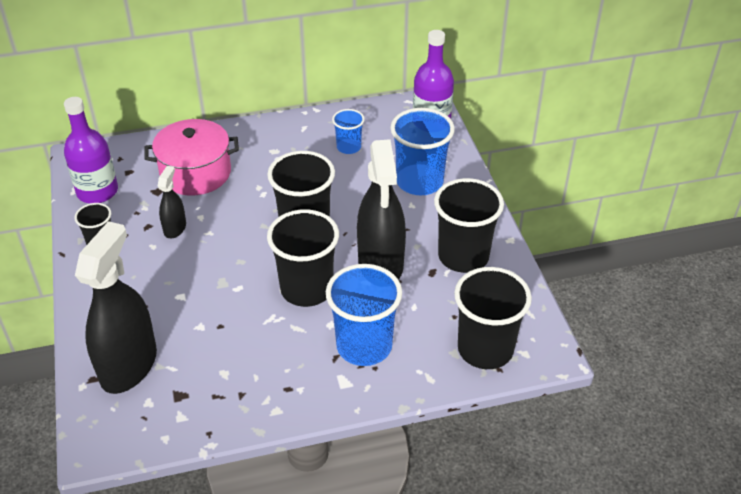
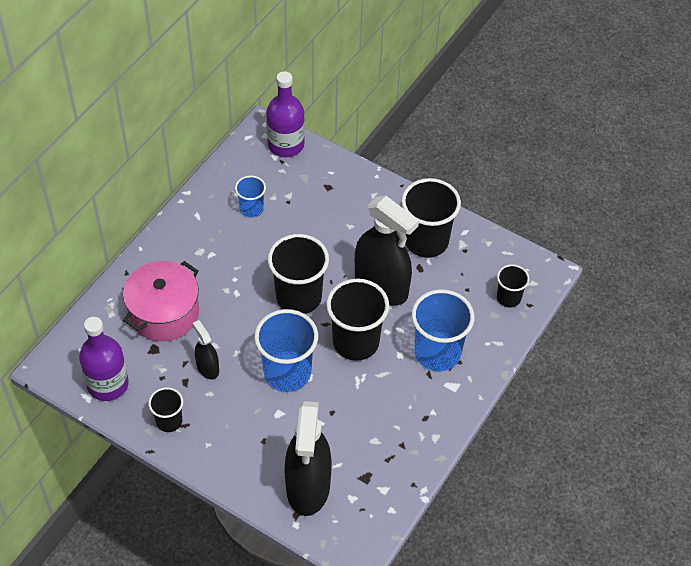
camera: 45 degrees left, 10 degrees up
(128, 366) = (308, 486): black spray bottle -> black spray bottle turned 150 degrees counterclockwise
(419, 182) = (334, 203): blue cup -> blue cup (287, 373)
(485, 349) = (508, 298): black cup -> black cup, size x0.54

